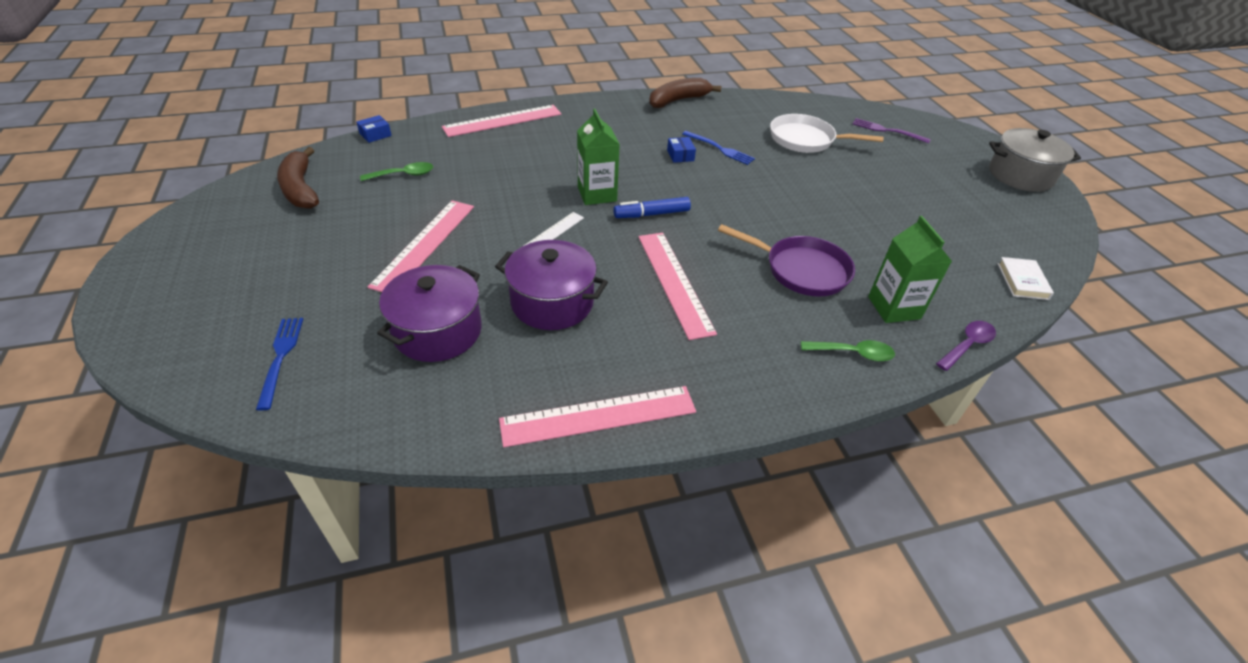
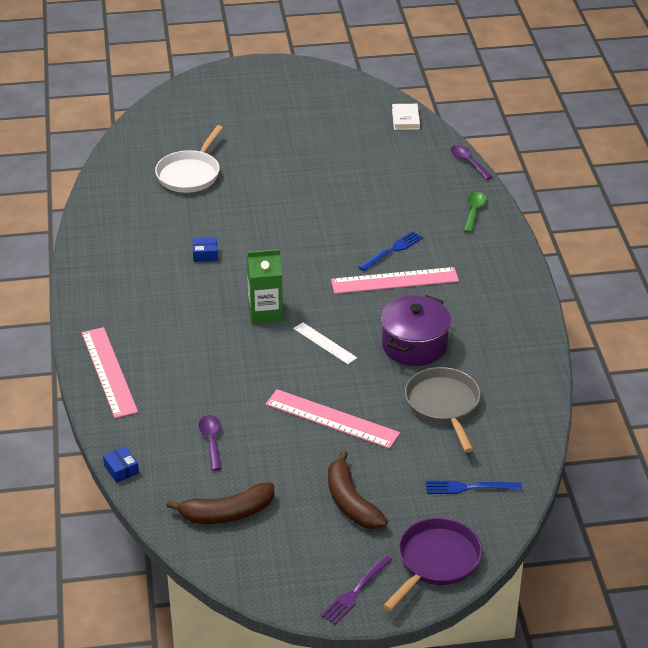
camera: 80 degrees left, 5 degrees down
(403, 175) = (211, 441): green spoon -> purple spoon
(437, 331) = (443, 405): purple pot -> grey pan
(598, 416) = (527, 329): pink ruler -> none
(652, 214) = (301, 283): blue marker -> none
(678, 100) = (90, 242): brown banana -> brown banana (351, 502)
(720, 149) = (197, 228): blue fork -> blue fork (392, 250)
(801, 270) = (384, 216): purple pan -> purple pan (435, 562)
(887, 131) = (182, 123): purple fork -> purple fork (355, 592)
(894, 308) = (430, 183): green carton -> none
(1020, 175) = (270, 75): grey pot -> none
(1022, 281) = (405, 119): white book -> white book turned 75 degrees clockwise

